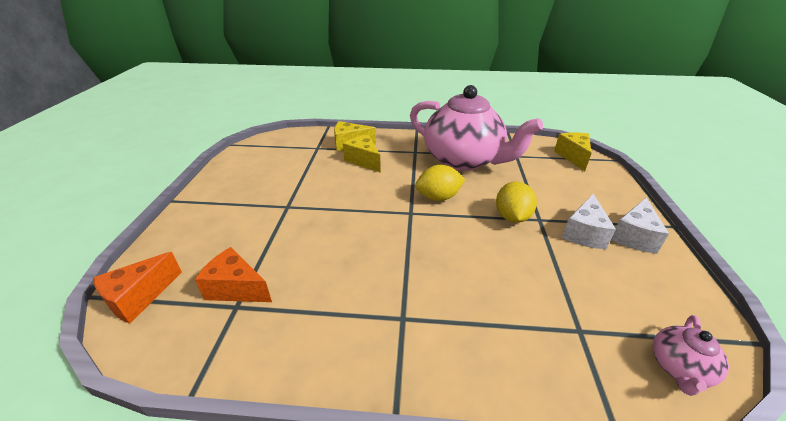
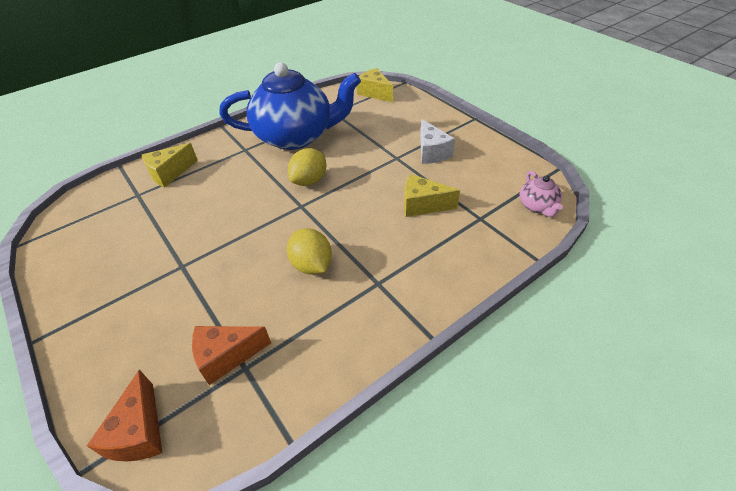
camera: 40 degrees left, 10 degrees up
(363, 161) = (205, 183): yellow cheese -> yellow cheese (422, 205)
(463, 160) = (295, 136): pink teapot -> blue teapot
(512, 217) = (378, 166): yellow lemon -> yellow lemon (312, 265)
(634, 236) = (460, 138): white cheese -> none

